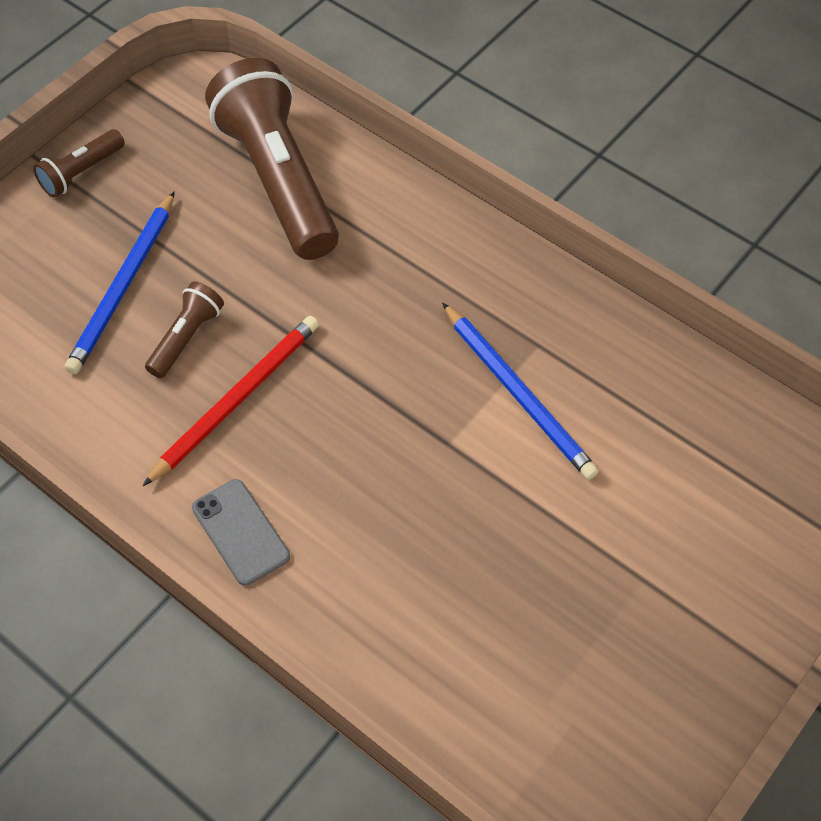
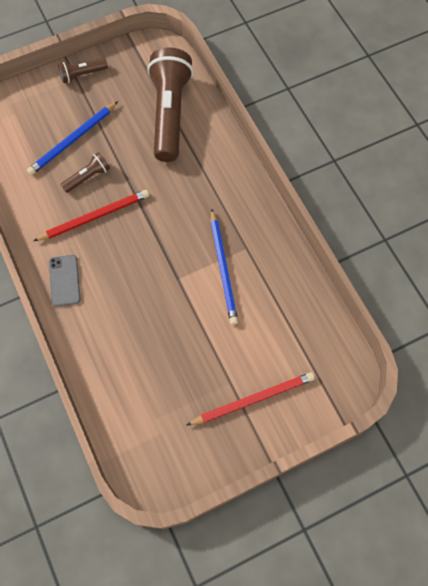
camera: 25 degrees right, 10 degrees up
(699, 589) = (253, 399): none -> red pencil

